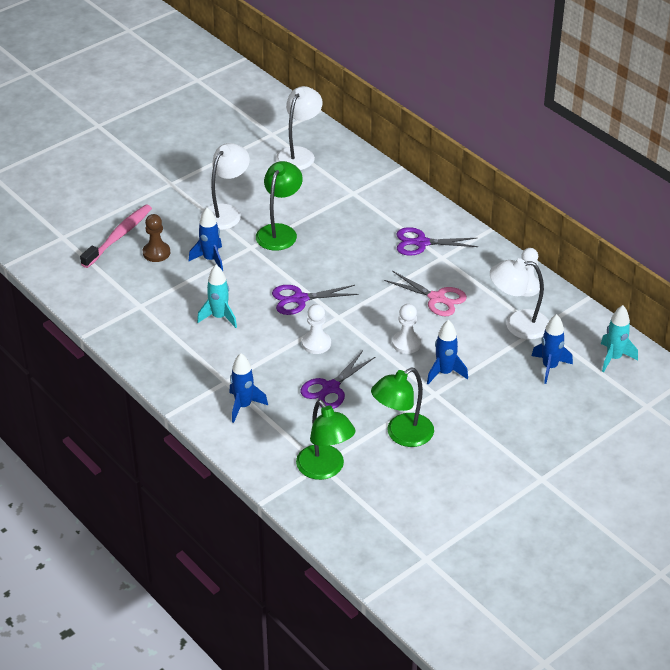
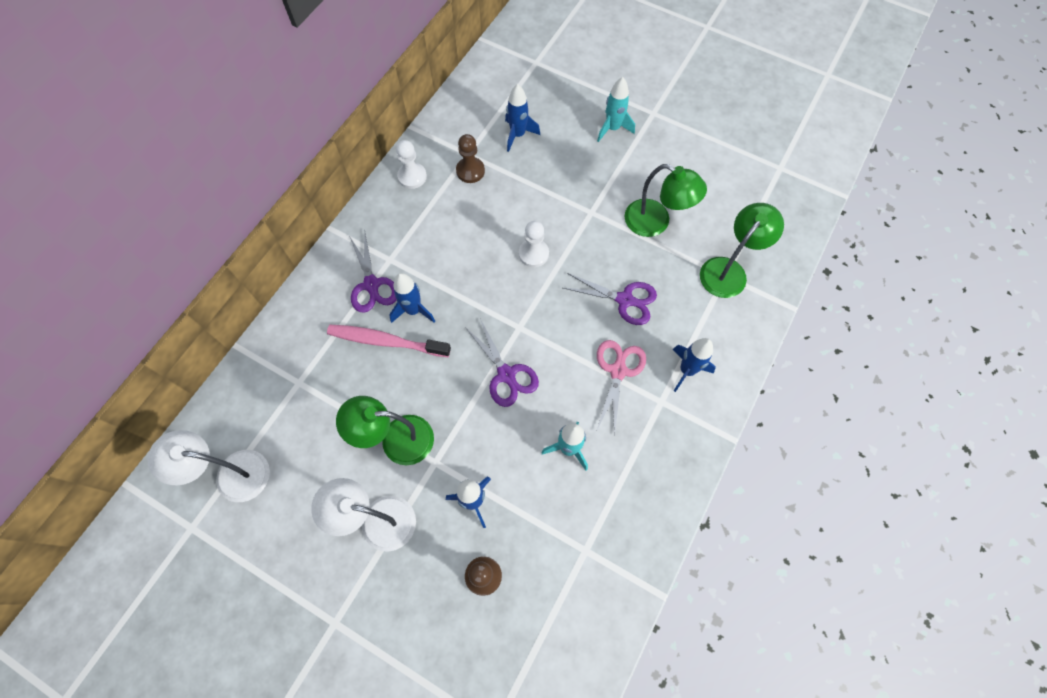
camera: 110 degrees left, 25 degrees up
(118, 236) = (467, 644): pink toothbrush -> pink toothbrush (386, 341)
(316, 343) = (568, 334): white pawn -> none
(436, 298) = (456, 246): pink scissors -> pink scissors (618, 371)
(445, 373) = (560, 211): blue rocket -> blue rocket (413, 310)
(517, 325) = (470, 171): white lamp -> brown pawn
(614, 358) = (486, 93): turquoise rocket -> turquoise rocket (612, 128)

